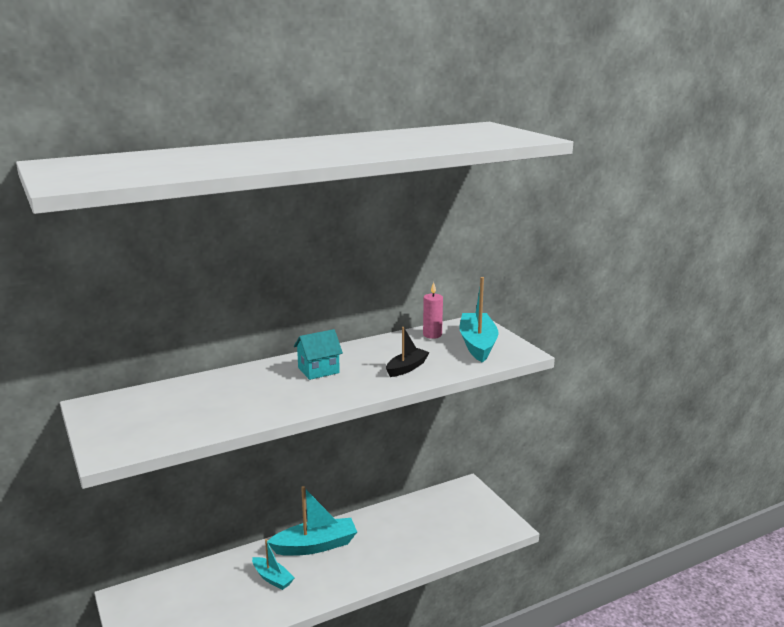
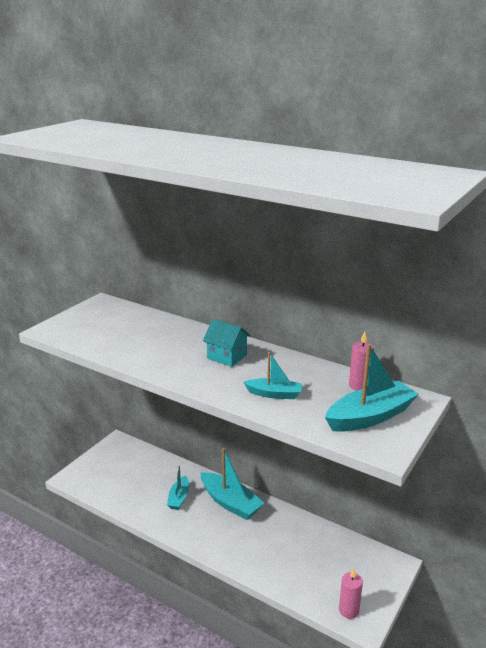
camera: 60 degrees right, 5 degrees up
(407, 368) = (274, 394): black boat -> turquoise boat
(493, 529) = (349, 610): none -> pink candle

